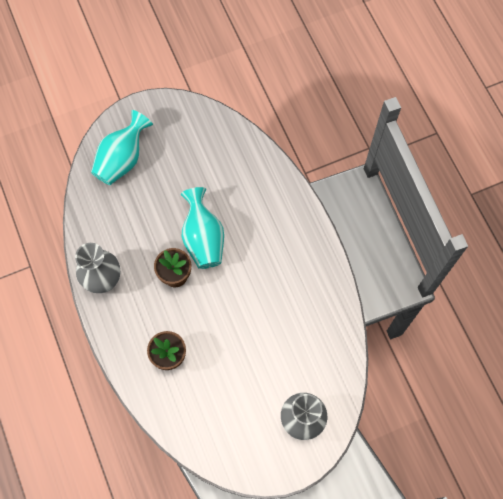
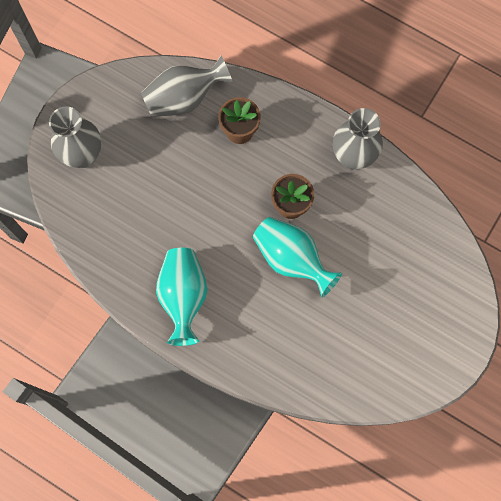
camera: 145 degrees right, 5 degrees up
(122, 159) = (435, 285): turquoise vase -> turquoise vase (183, 297)
(191, 414) = (184, 98): none -> grey vase

